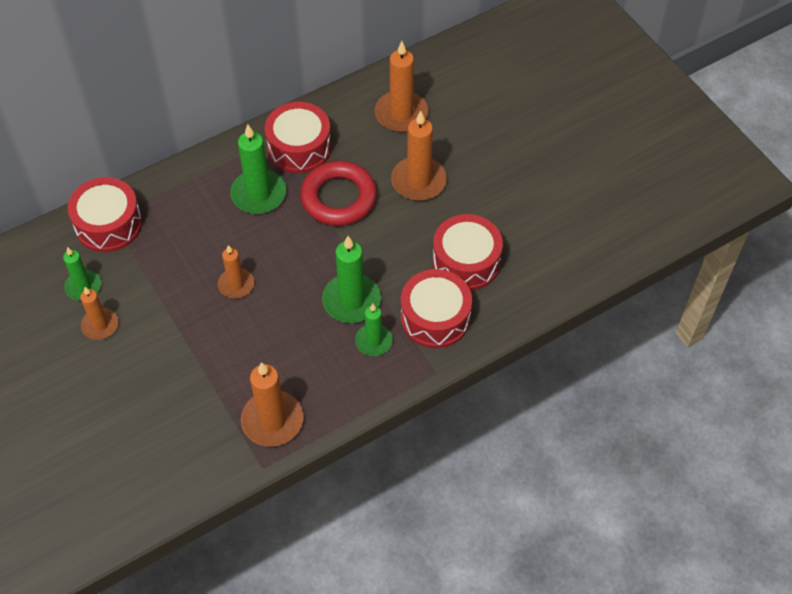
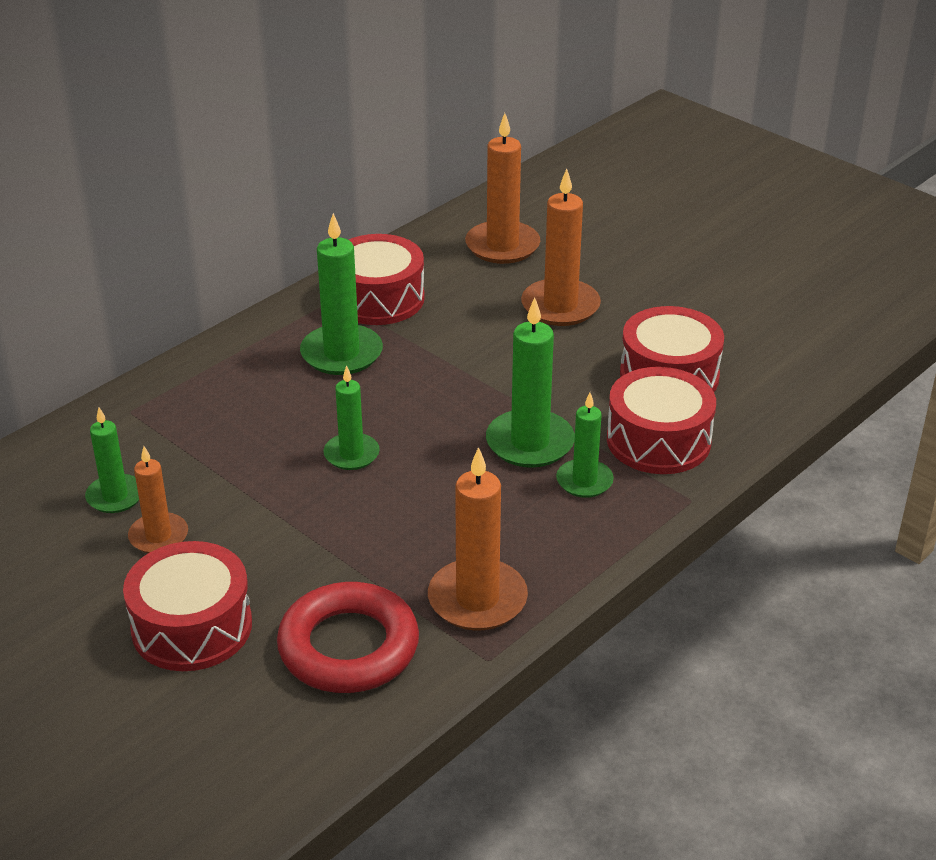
camera: 15 degrees left, 20 degrees down
(108, 224) = (129, 420): red drum -> red drum (192, 626)
(236, 284) = (351, 454): orange candle -> green candle
(338, 198) = (458, 340): red ring -> red ring (348, 647)

